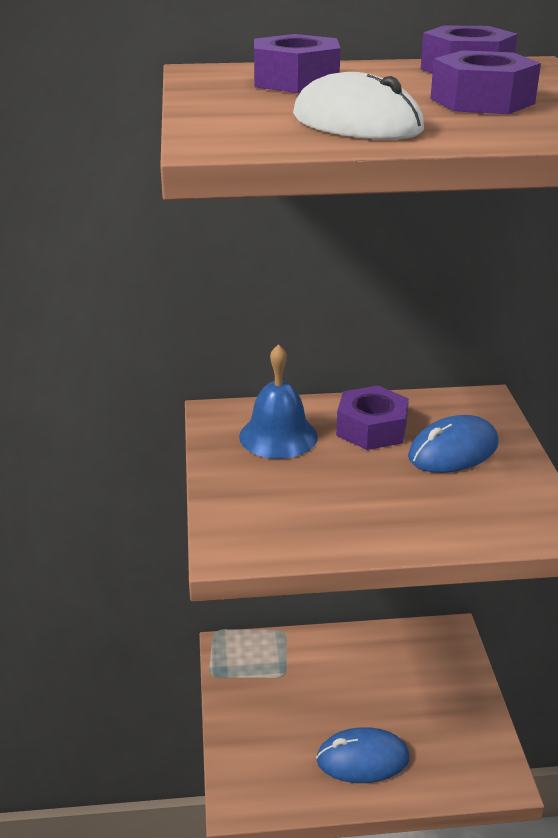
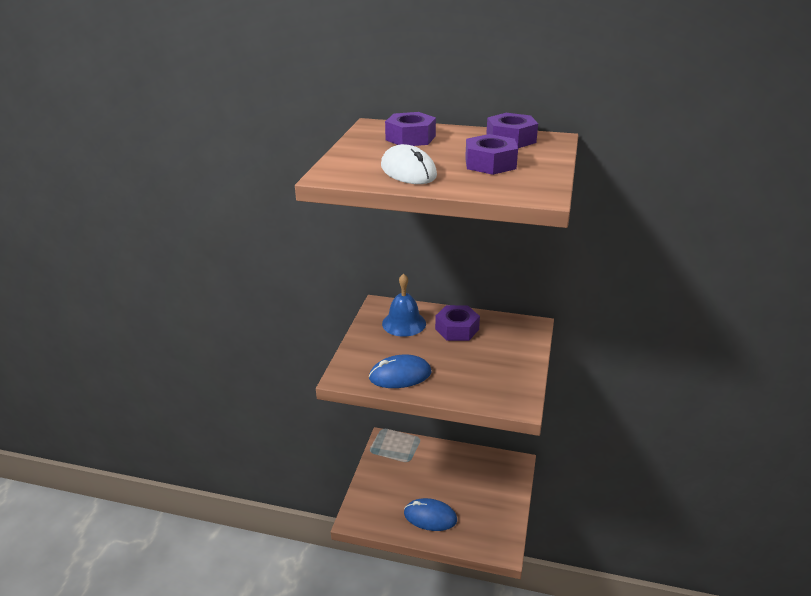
camera: 20 degrees right, 0 degrees up
(453, 450) = (494, 350): blue mouse -> blue mouse (400, 375)

